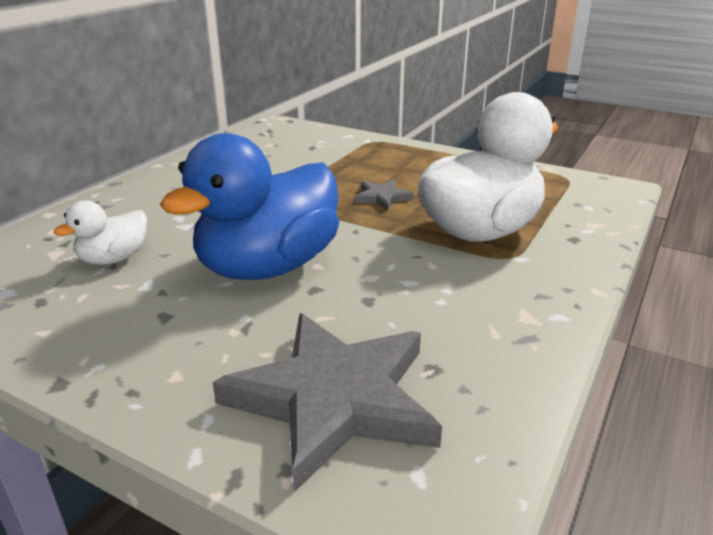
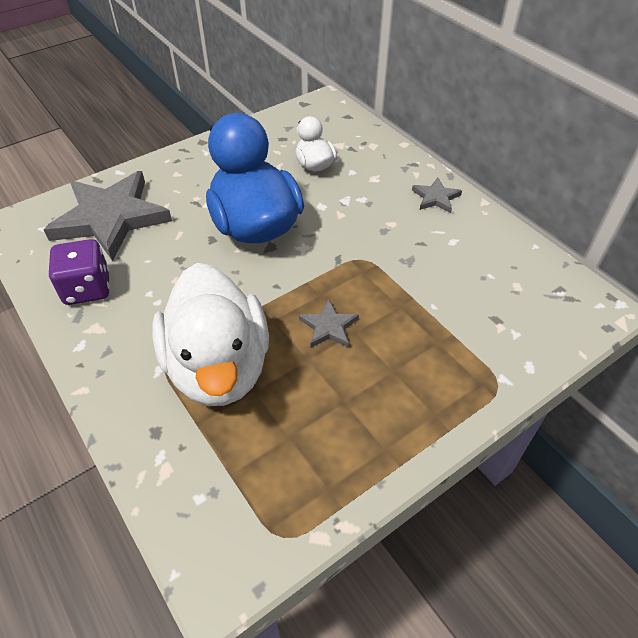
camera: 115 degrees right, 20 degrees up
(160, 183) = (436, 197): none -> grey star
(483, 351) = (87, 288): none -> purple dice

